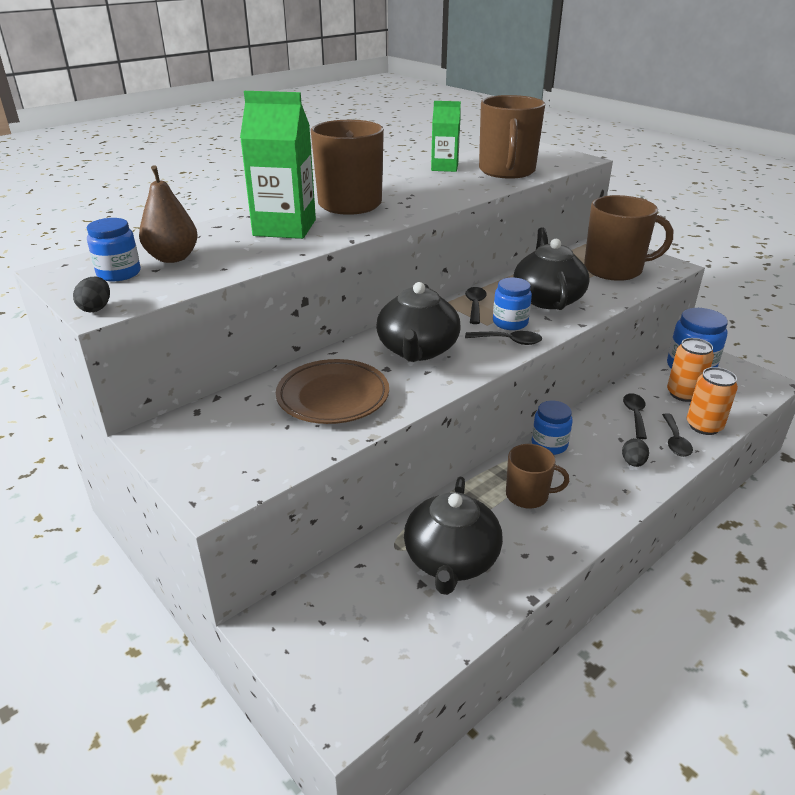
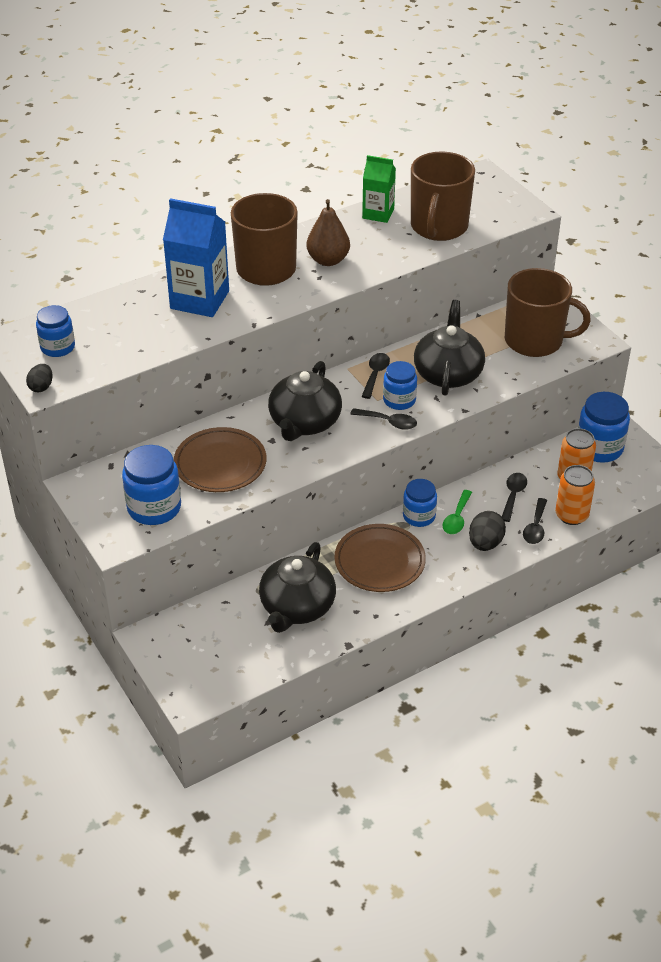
camera: 10 degrees right, 10 degrees up
(172, 258) = (101, 332): brown pear -> brown pear (328, 260)
(259, 450) = (154, 508): none -> blue jar
(285, 228) = (199, 300): green carton -> blue carton
(528, 495) = (379, 562): brown mug -> brown plate
(590, 442) = (456, 518): none -> green spoon
(633, 462) = (485, 543): black egg -> black egg, size x1.55

